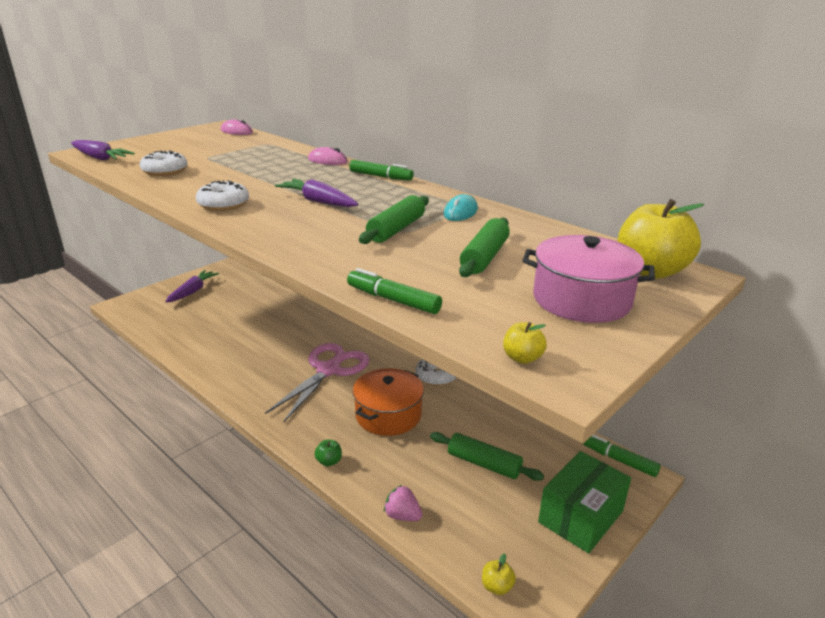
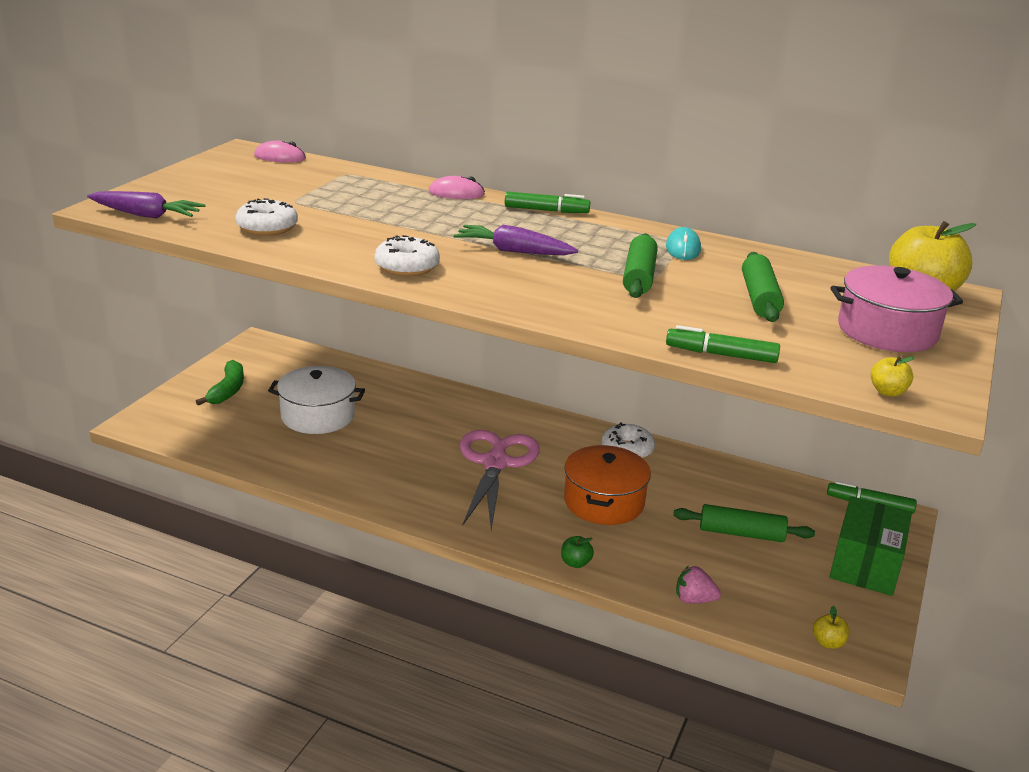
camera: 20 degrees left, 0 degrees up
(193, 291) = (227, 390): purple carrot -> green banana
(234, 316) = (318, 416): none -> white pot

